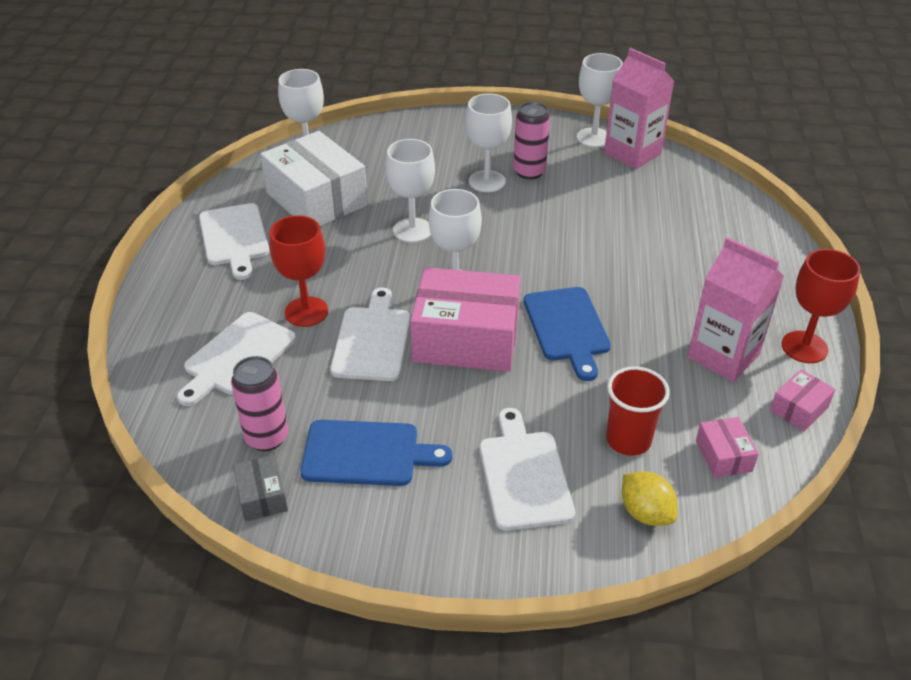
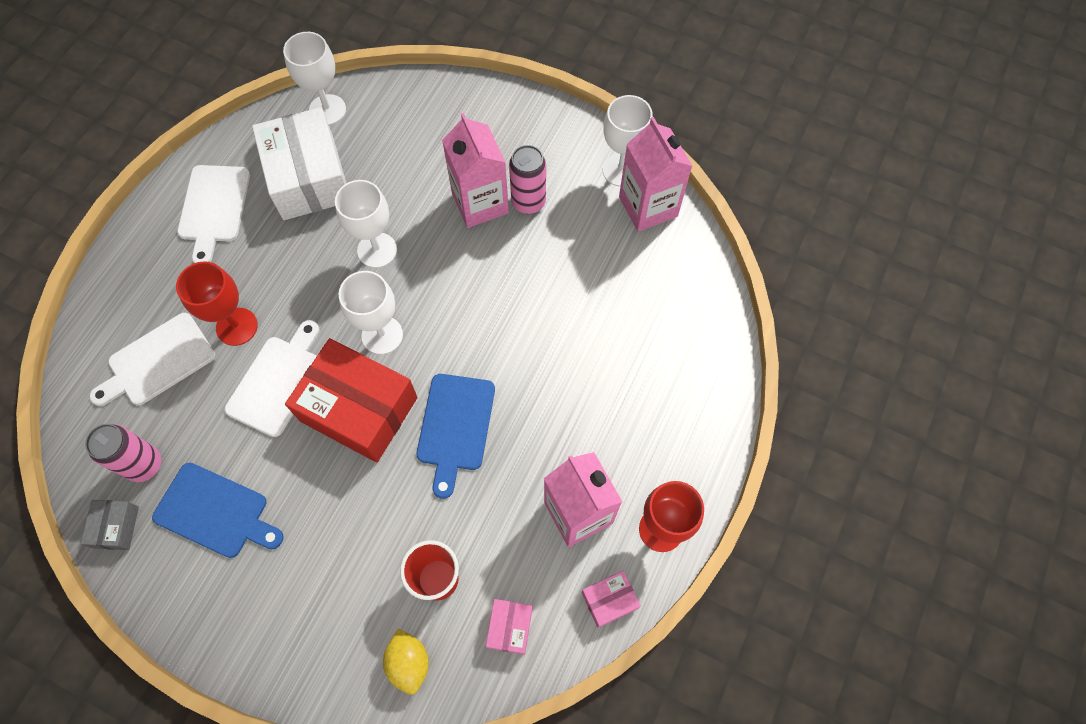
camera: 20 degrees right, 25 degrees up
(466, 339) = (358, 409): pink box -> red box
(487, 181) = (480, 203): white goblet -> pink carton
(524, 475) = (331, 583): white cutting board -> none

